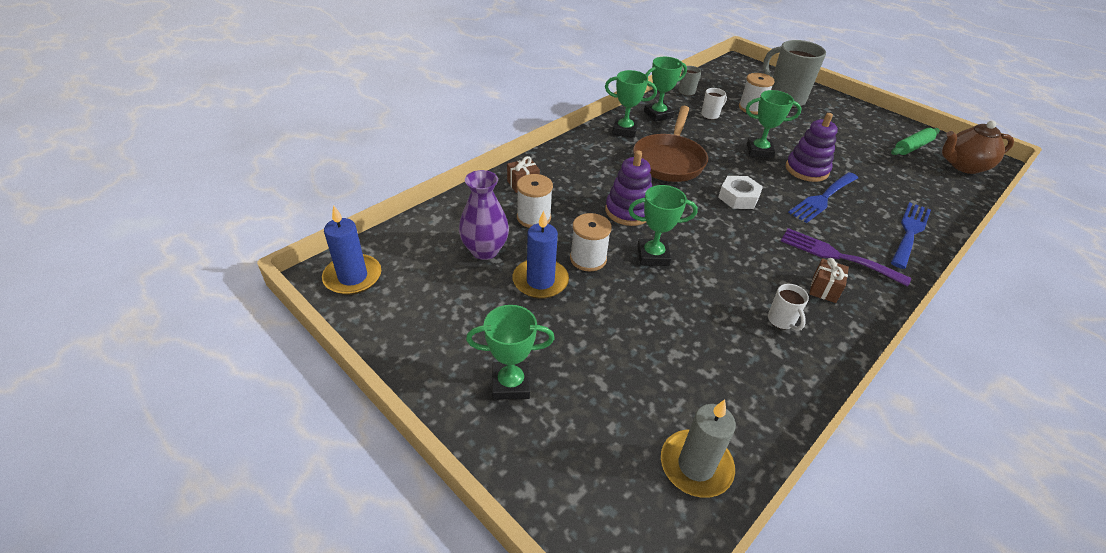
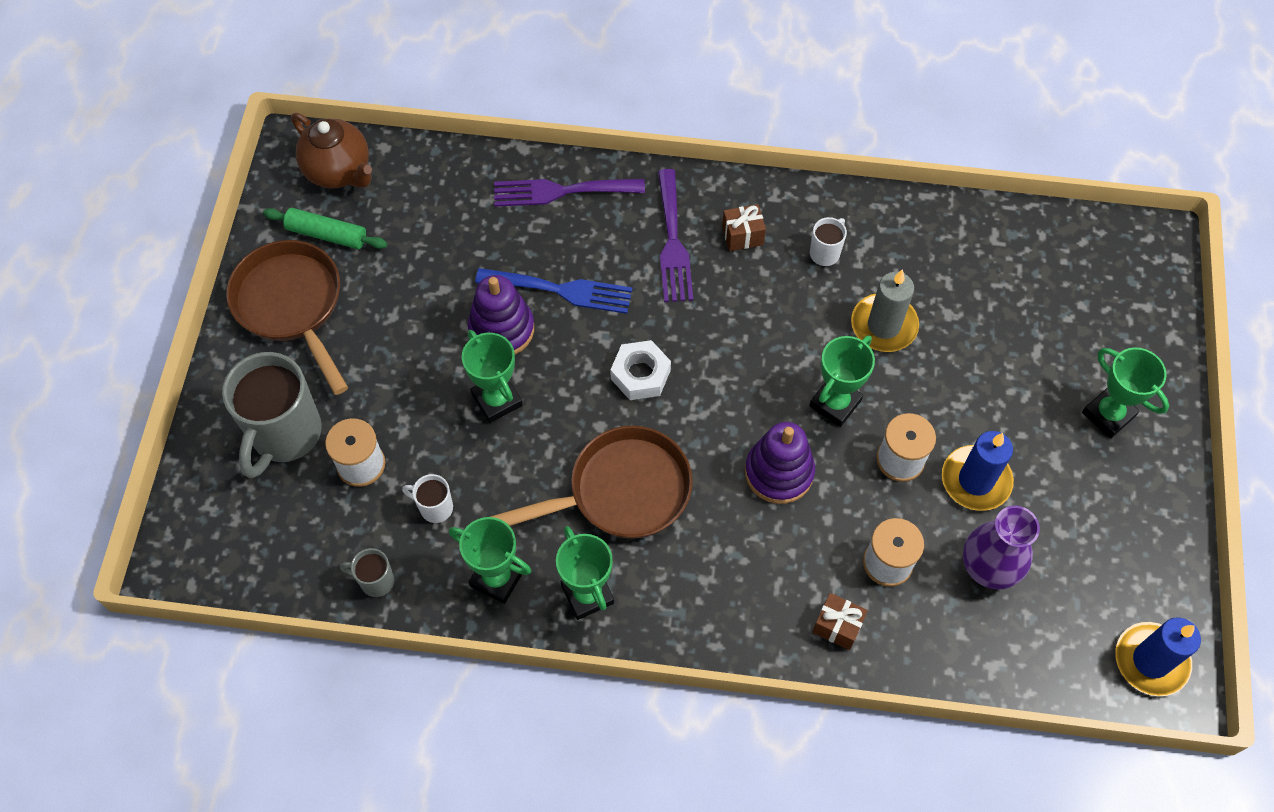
camera: 125 degrees left, 20 degrees up
(653, 255) = (835, 403): green trophy -> green trophy turned 75 degrees clockwise
(696, 465) = (1043, 247): grey candle -> grey candle (884, 325)
(865, 123) = (292, 306): none -> brown pan
(910, 232) = (560, 191): blue fork -> purple fork

